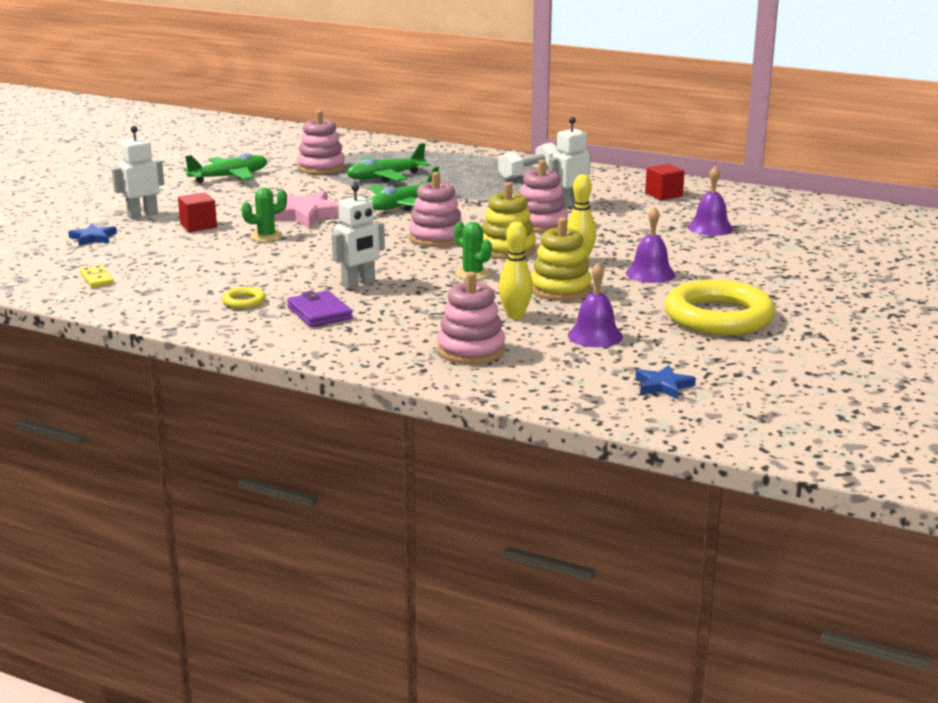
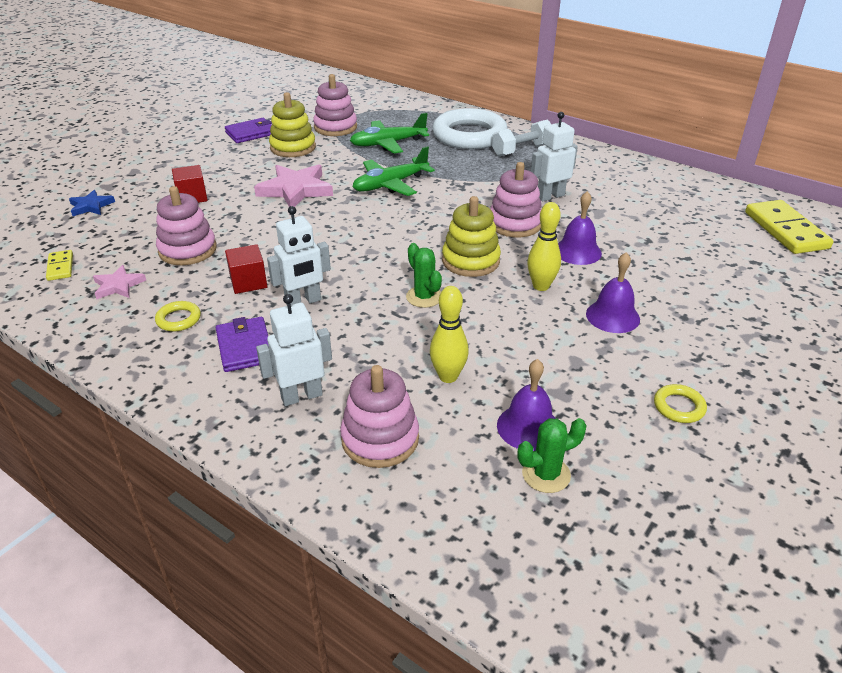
camera: 10 degrees right, 15 degrees up
(142, 215) = (151, 178): white robot -> white robot (301, 396)
(167, 286) = (118, 285): none -> pink star
(229, 177) = (251, 133): green plane -> purple wallet
(266, 236) = (246, 218): green cactus -> green cactus (546, 474)
(436, 238) = (406, 235): pink stacking toy -> pink stacking toy (188, 250)
(469, 166) = (469, 135): none -> white ring
(560, 290) = (509, 334): yellow stacking toy -> yellow stacking toy (293, 147)
(663, 195) = (647, 190): red cube -> red cube (248, 282)
(663, 386) = (591, 547): blue star -> none
(710, 228) = (688, 245): purple bell -> purple bell (577, 251)
(718, 317) = (679, 407): yellow ring -> yellow ring, size x0.41
(798, 213) = (786, 230): none -> yellow domino

